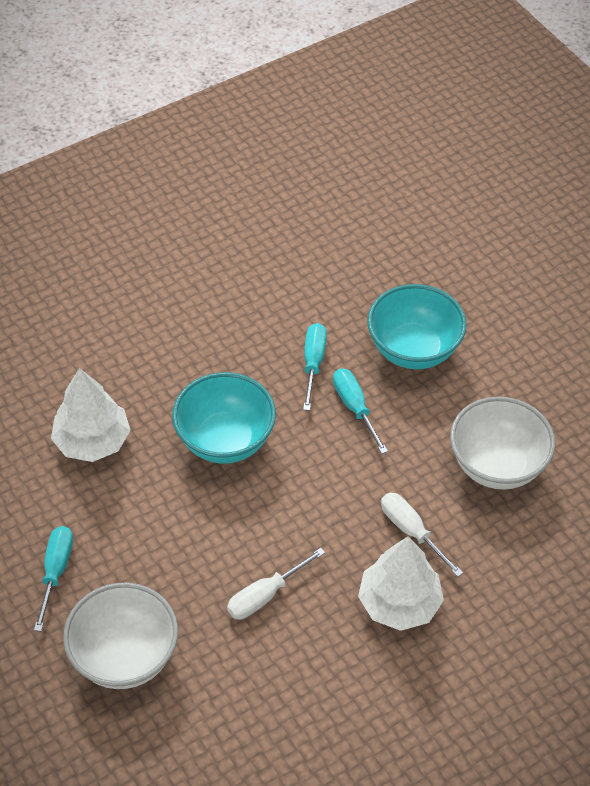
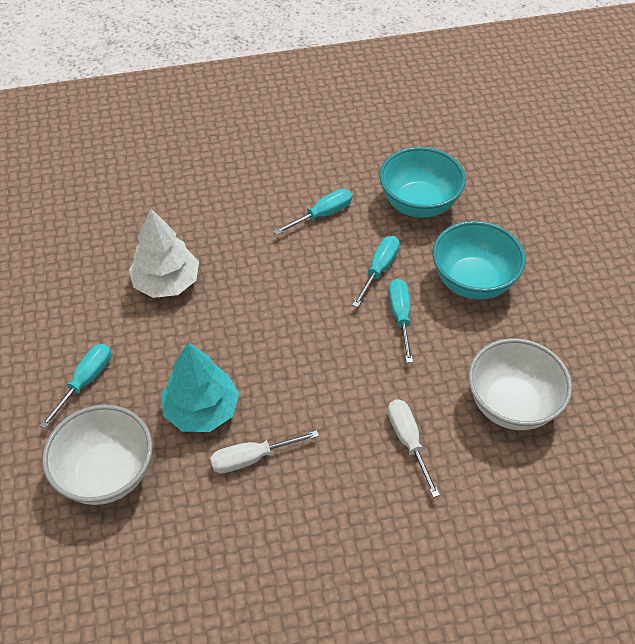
camera: 20 degrees right, 0 degrees up
(193, 564) = (202, 410): none -> turquoise tree
(225, 440) = (276, 313): turquoise bowl -> turquoise bowl (418, 204)
(228, 319) = (322, 215): none -> turquoise screwdriver
(399, 603) = (370, 504): white tree -> none

